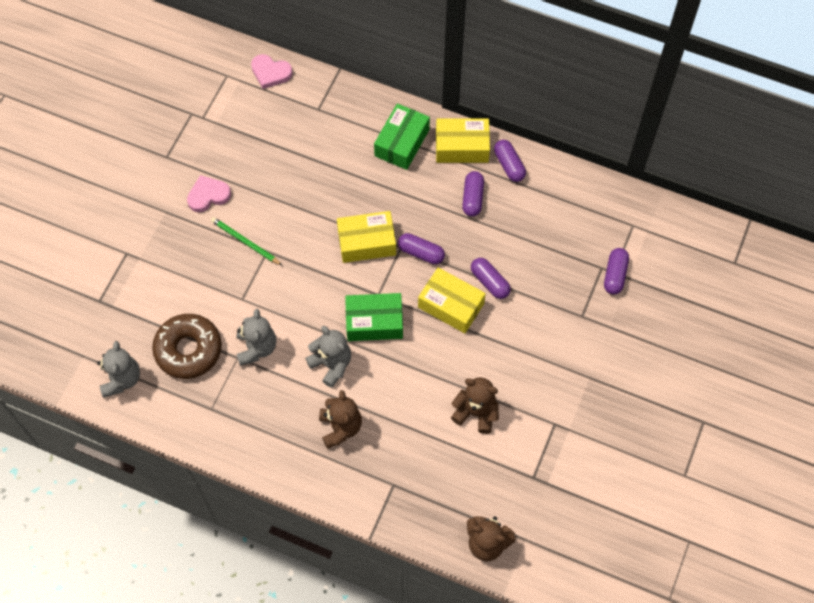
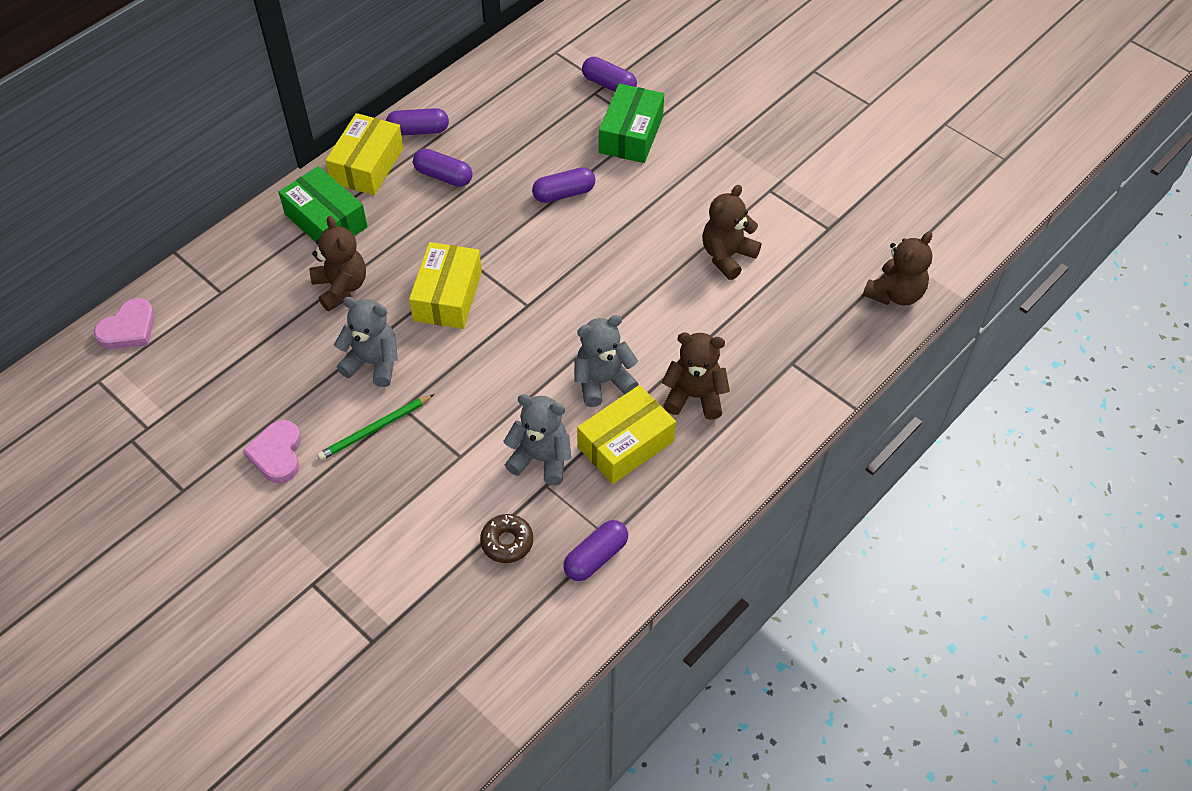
camera: 70 degrees left, 10 degrees down
(121, 379) = (514, 642): grey teddy bear -> grey teddy bear (373, 363)
(188, 350) = (507, 542): brown donut -> brown donut, size x0.51
(349, 176) = (341, 287): none -> brown teddy bear
(374, 322) = (564, 320): green box -> green box (631, 134)
(421, 253) = (491, 246): purple capsule -> purple capsule (596, 557)
(451, 305) = (577, 238): yellow box -> yellow box (625, 444)

